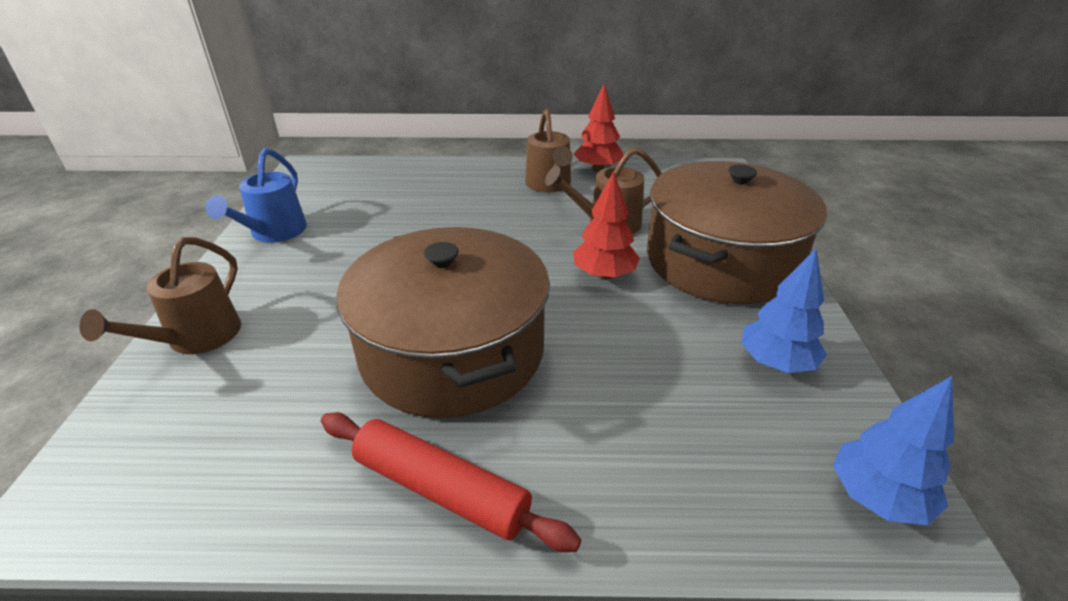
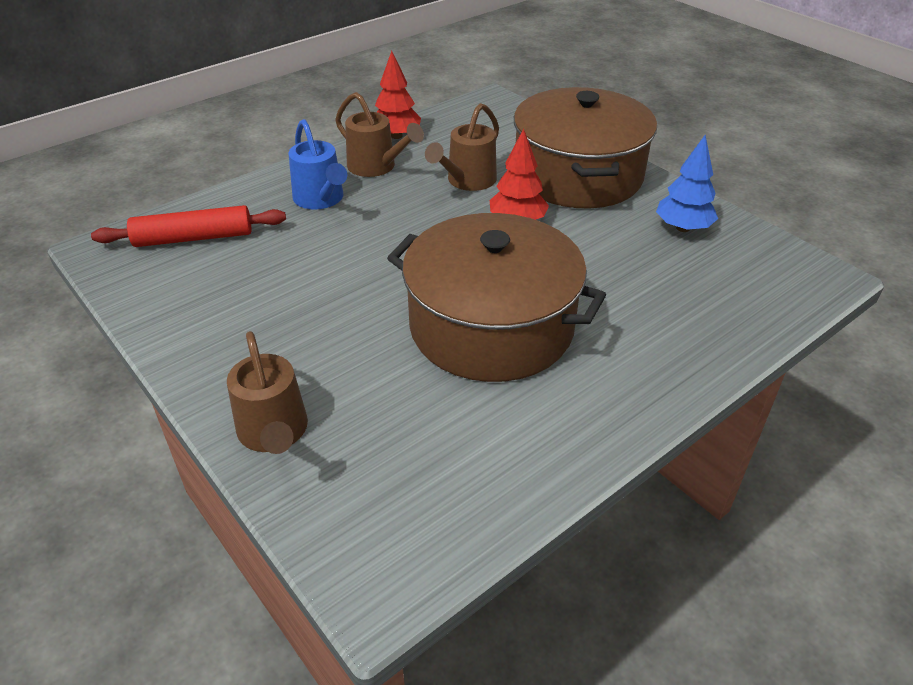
camera: 40 degrees left, 5 degrees up
(274, 233) = (185, 322): blue watering can -> blue watering can (321, 200)
(441, 490) = (604, 403): red rolling pin -> red rolling pin (193, 238)
(877, 497) = (798, 273): blue tree -> none

